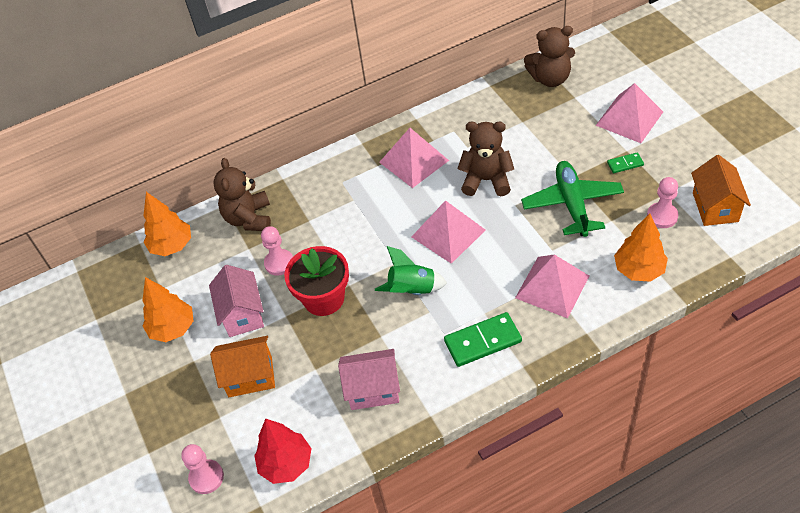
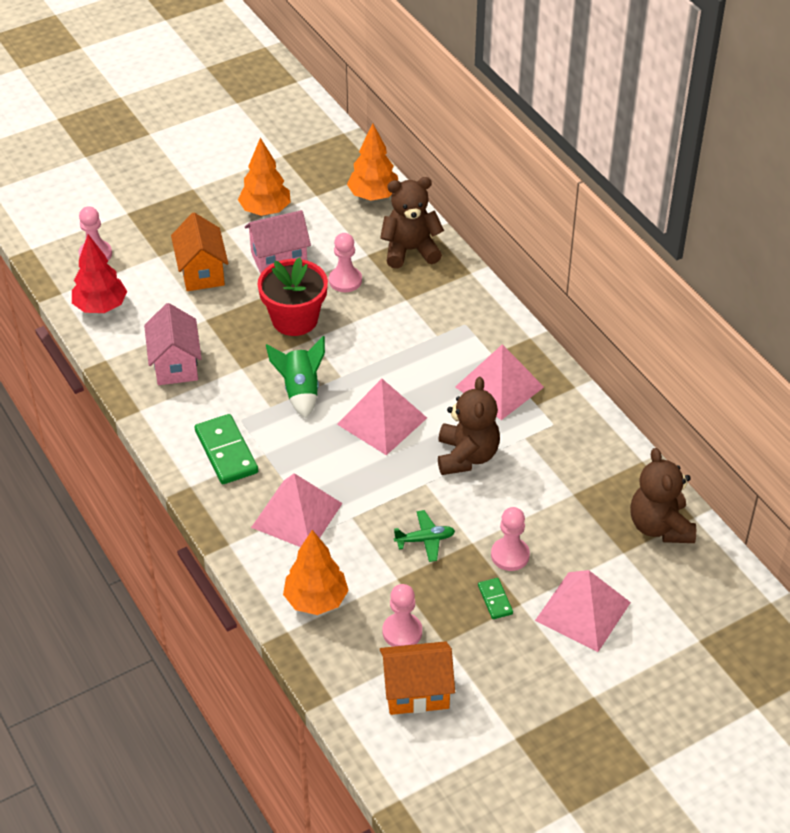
camera: 80 degrees right, 5 degrees down
(572, 204) = (425, 540): green plane -> green plane, size x0.49
(583, 156) = (510, 555): none -> pink pawn

